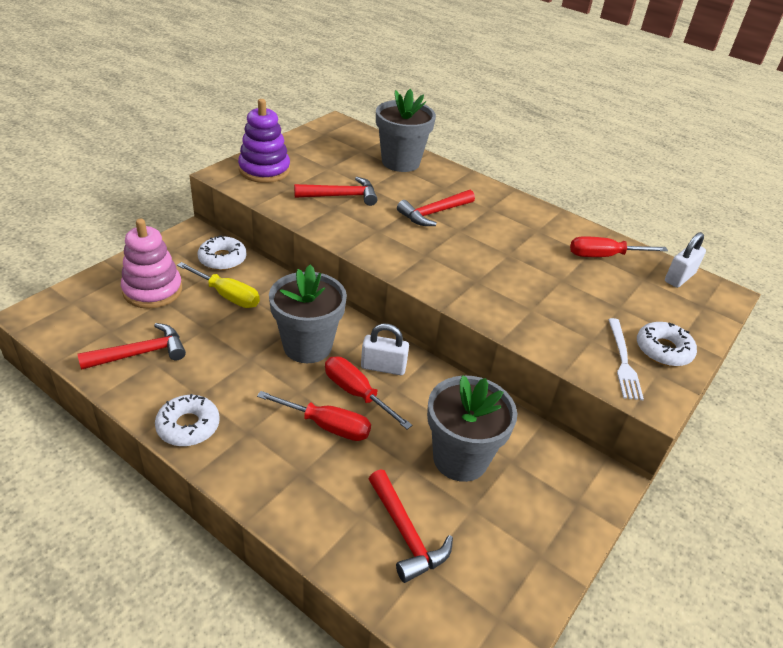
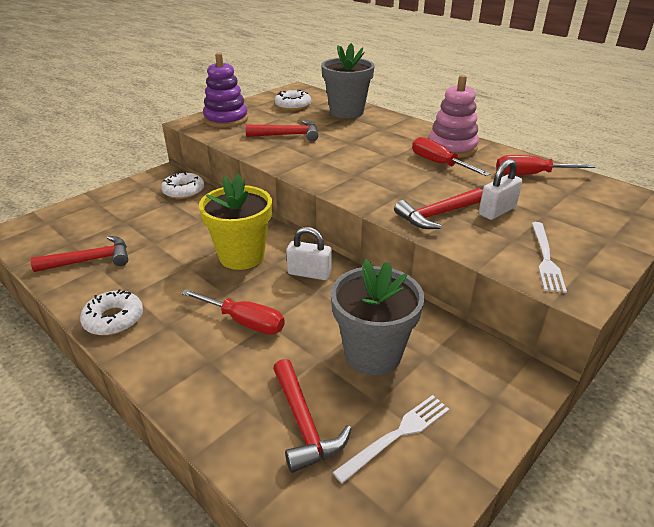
camera: 10 degrees right, 5 degrees down
(152, 290) = (117, 214): pink stacking toy -> pink stacking toy (452, 148)
(227, 295) = (180, 217): yellow screwdriver -> none
(307, 346) = (242, 256): grey flower pot -> yellow flower pot
(357, 393) = (279, 295): red screwdriver -> red screwdriver (439, 164)
(434, 213) = (369, 145): red hammer -> red hammer (437, 215)
(493, 541) = (397, 435): none -> white fork
(663, 350) = (590, 249): white donut -> white donut (293, 105)
(679, 277) = (608, 190): white padlock -> white padlock (497, 211)

